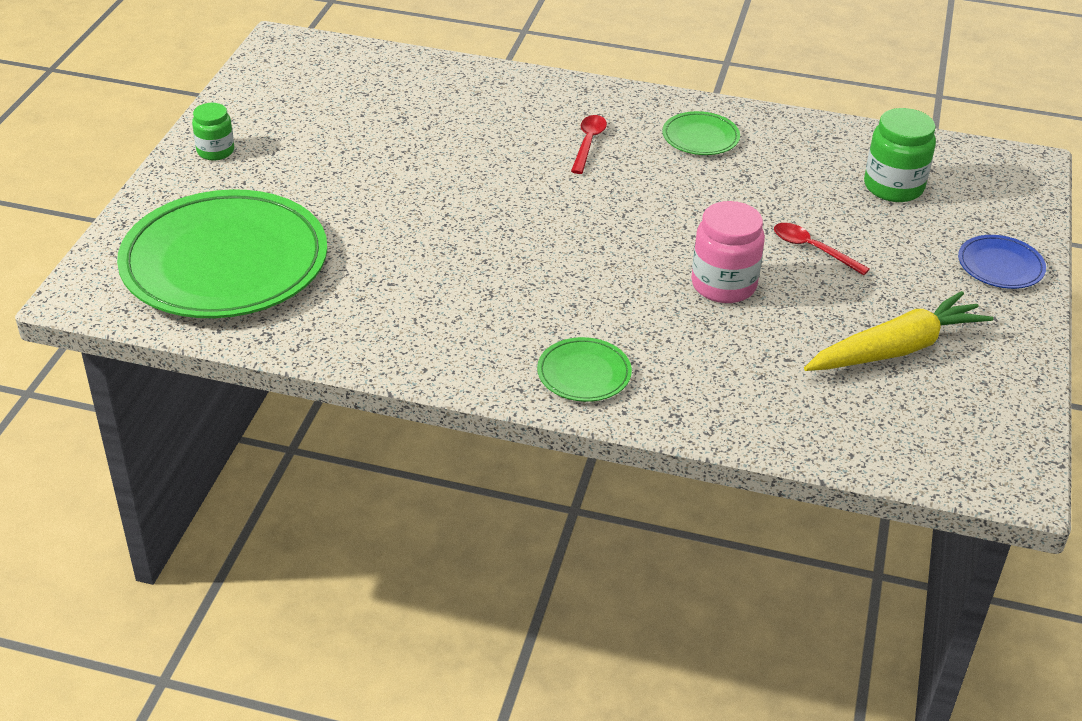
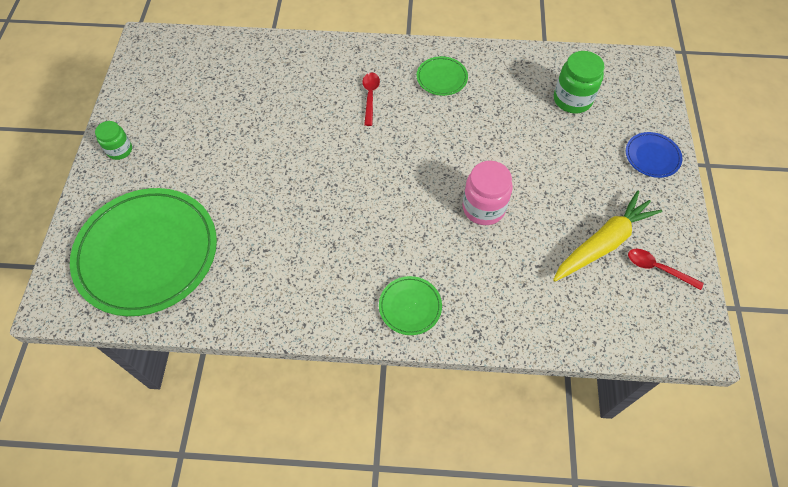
camera: 10 degrees left, 20 degrees up
(812, 249) = (533, 165): red spoon -> red spoon (657, 268)

